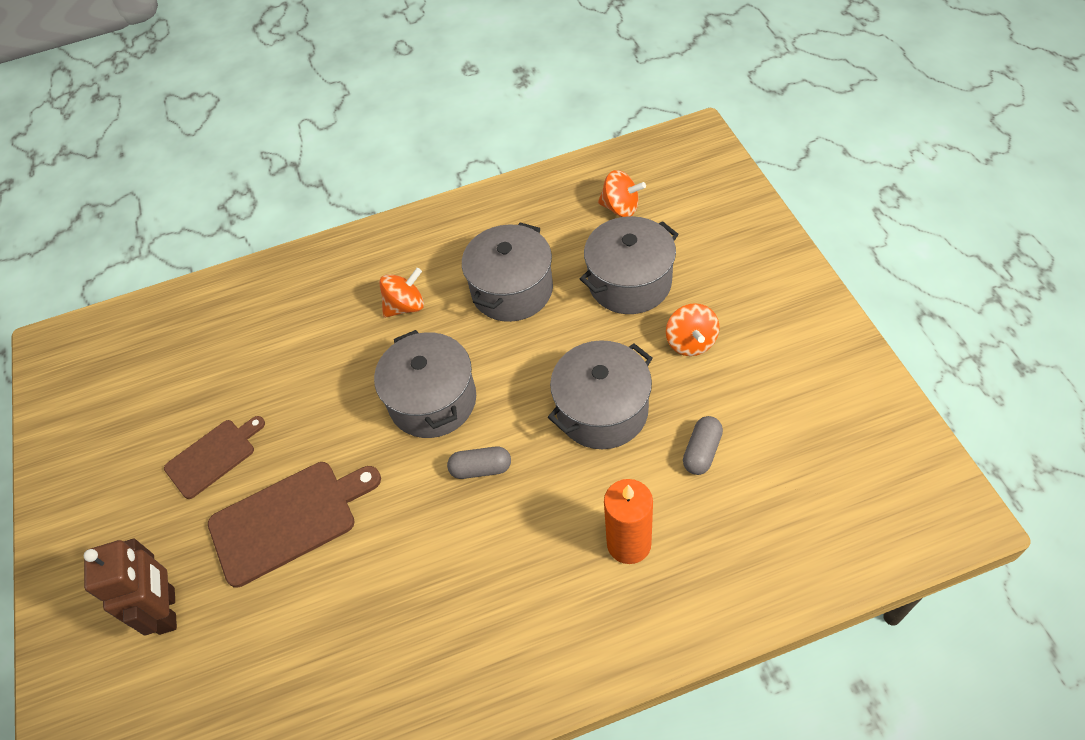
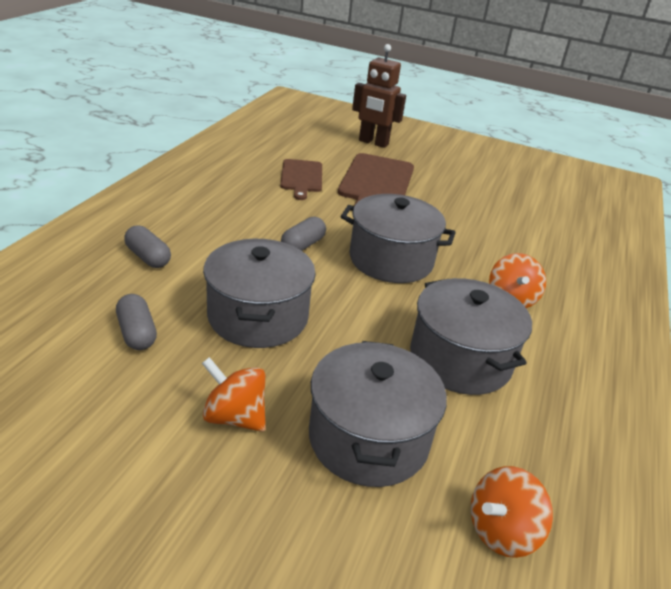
camera: 120 degrees right, 20 degrees down
(213, 456) = (460, 184): brown cutting board -> brown cutting board (301, 177)
(629, 543) = (148, 257): orange candle -> grey capsule

